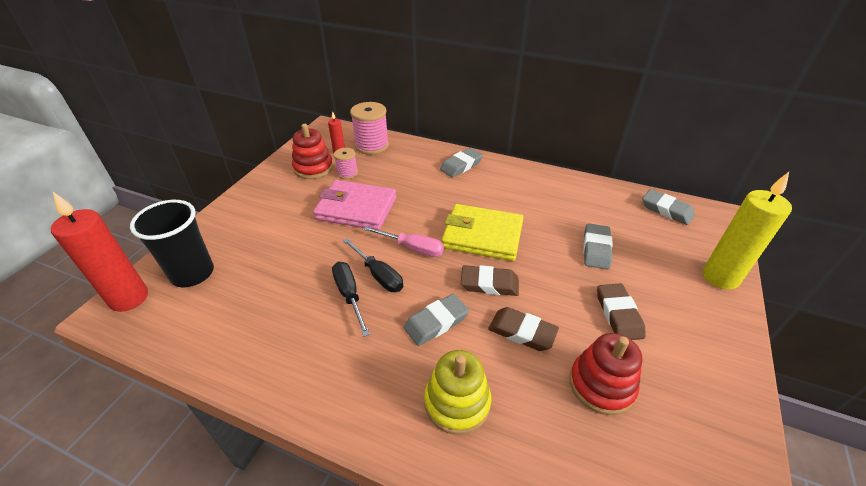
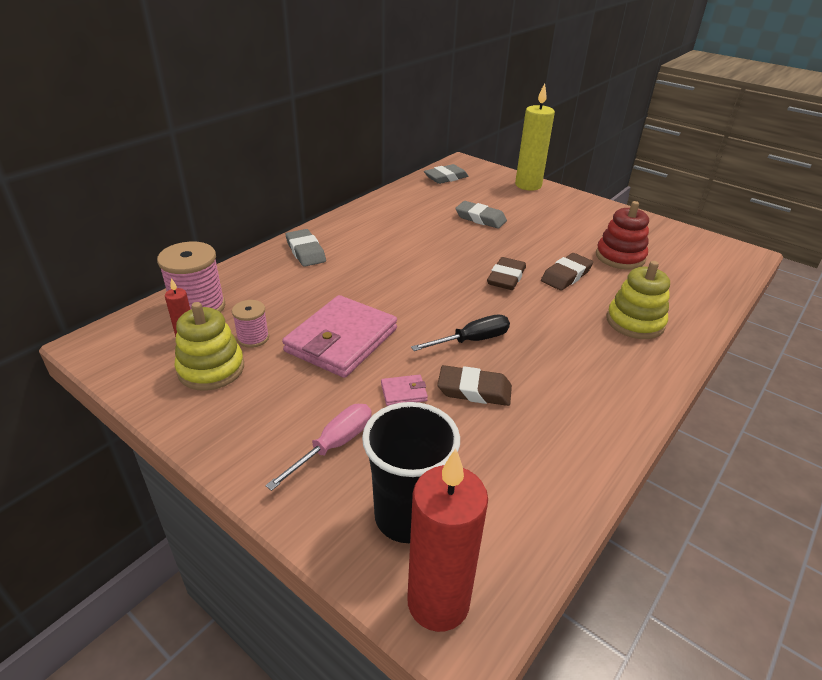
camera: 75 degrees left, 5 degrees down
(306, 249) = (403, 392): none -> pink wallet
(313, 168) = (211, 369): red stacking toy -> yellow stacking toy
(349, 295) = (497, 365): black screwdriver -> none
(412, 248) = (437, 311): pink screwdriver -> pink screwdriver (334, 445)
(436, 322) = (547, 316): grey eraser -> none
(482, 236) = (437, 266): yellow wallet -> none
(618, 314) = (555, 231): brown eraser -> brown eraser (474, 390)

